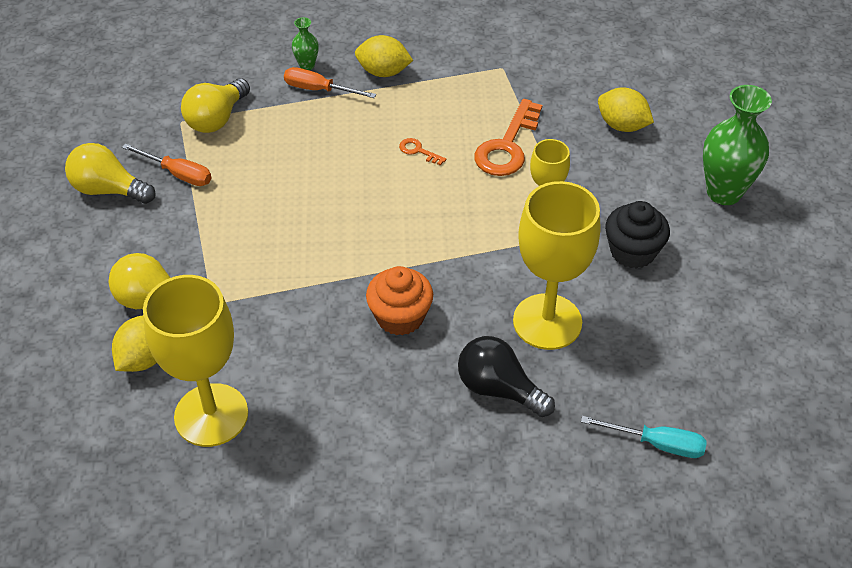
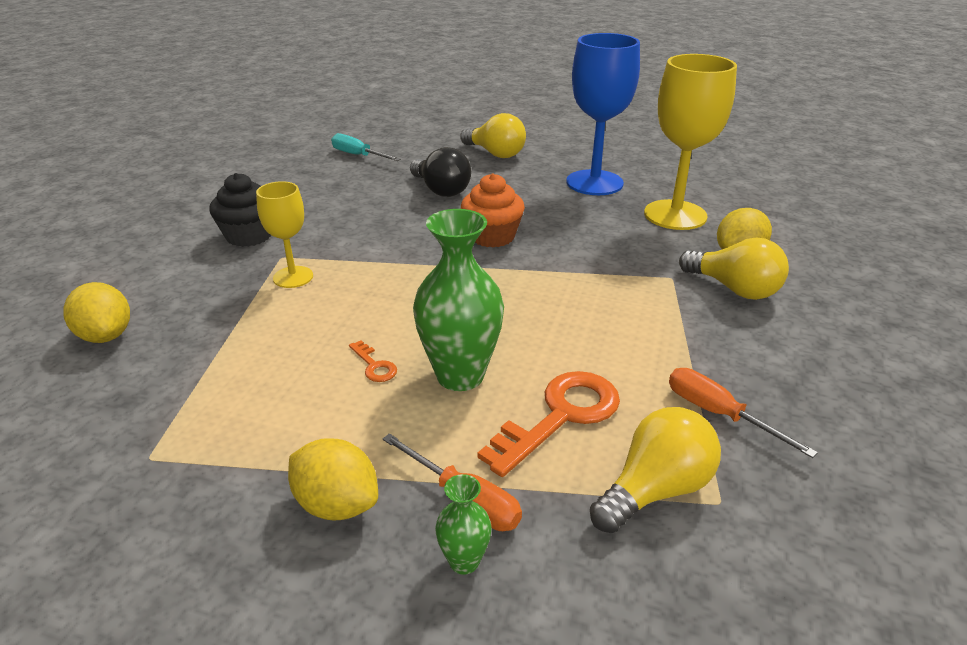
camera: 160 degrees left, 15 degrees down
(108, 190) = (822, 415): yellow light bulb -> yellow light bulb (495, 153)
(318, 464) = (594, 183): none -> blue goblet
(507, 146) = (262, 345): orange key -> orange key (560, 416)
(547, 322) = (370, 212): yellow goblet -> none
(724, 192) = (107, 256): green vase -> green vase (460, 375)

